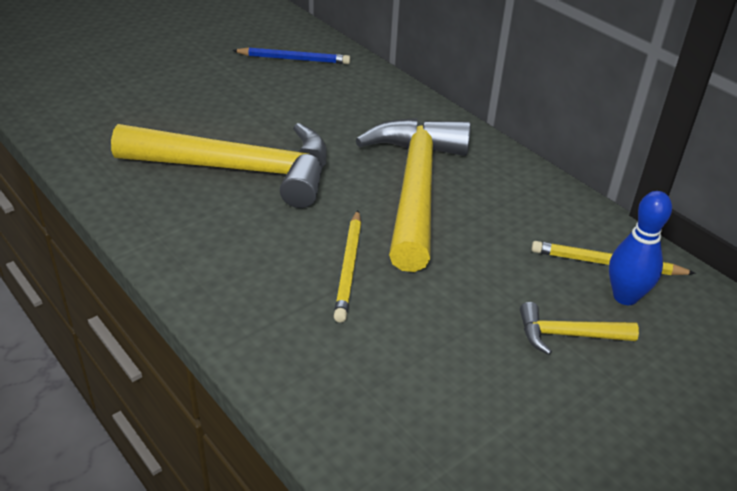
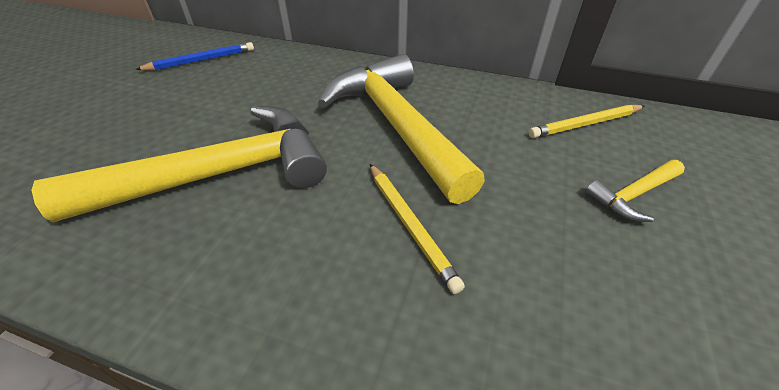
camera: 30 degrees left, 5 degrees up
(625, 296) = (625, 143): blue bowling pin -> none

